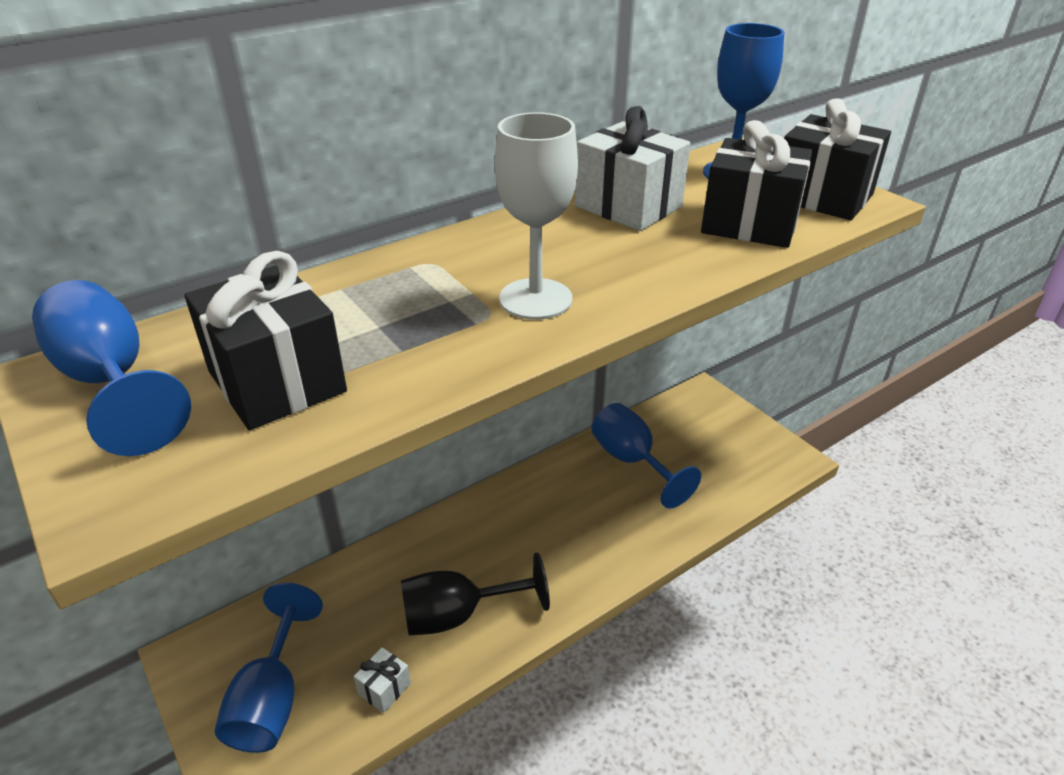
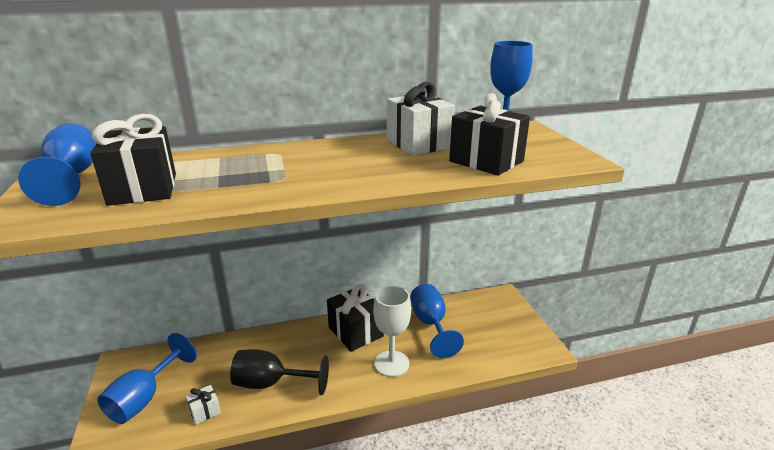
camera: 20 degrees right, 10 degrees down
(535, 299) = (314, 176): white goblet -> white goblet (391, 363)
(822, 197) = (551, 155): black gift -> black gift (356, 332)

